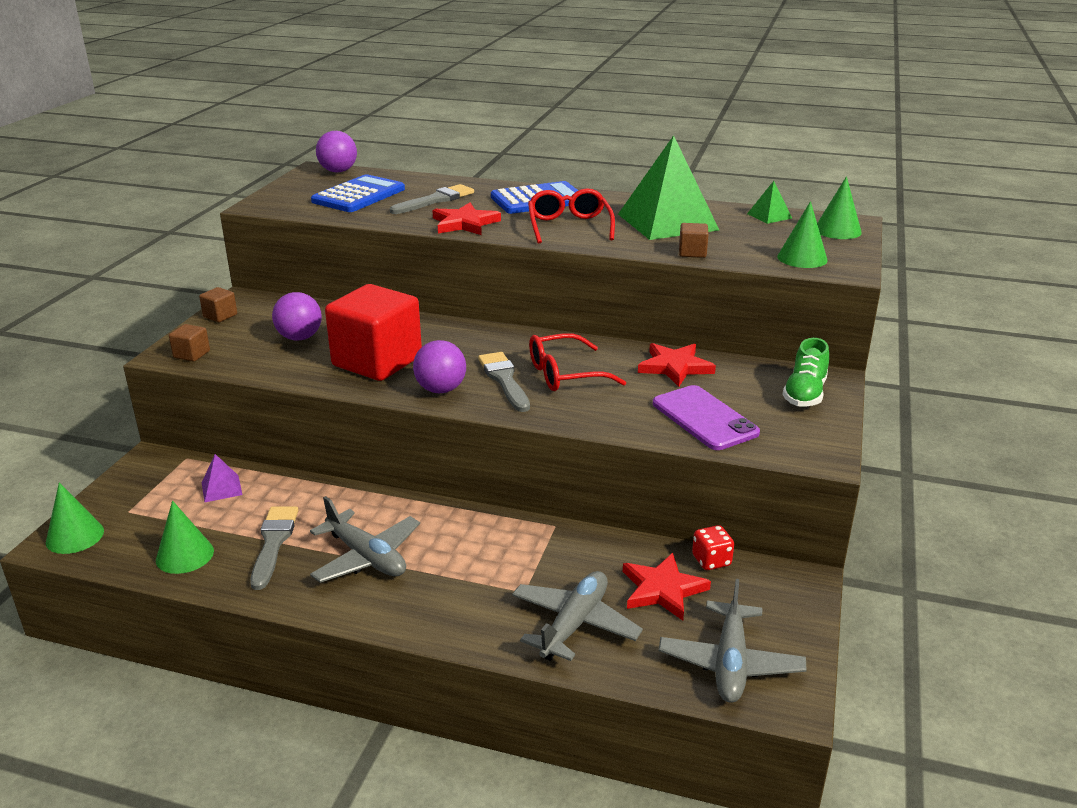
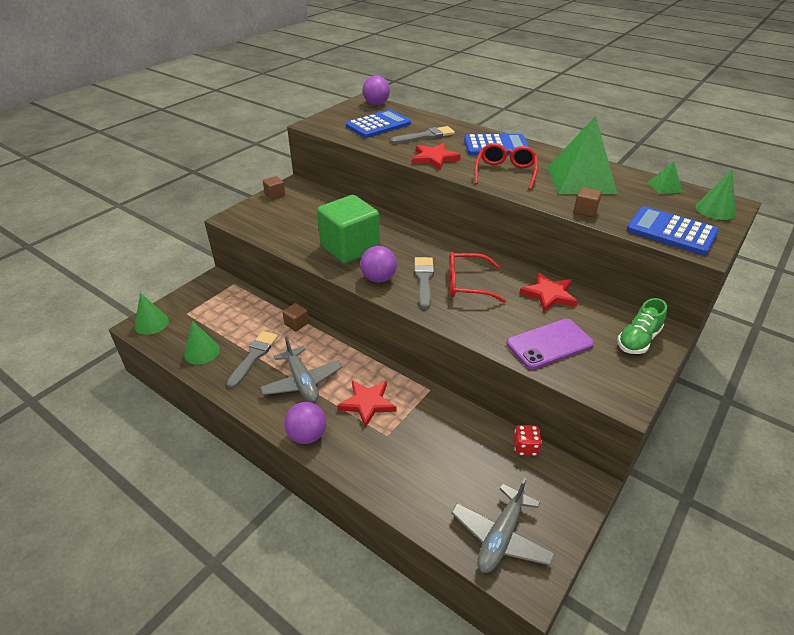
camera: 20 degrees right, 10 degrees up
(192, 354) = (244, 220): brown cube -> brown cube (296, 324)
(221, 488) = (243, 310): purple pyramid -> none
(299, 337) = (312, 220): purple ball -> purple ball (307, 435)
(377, 361) = (350, 248): red cube -> green cube
(574, 624) = (408, 471): grey plane -> none
(662, 589) = (480, 461): red star -> red star (367, 403)
(704, 418) = (549, 344): purple phone -> purple phone turned 75 degrees clockwise
(802, 258) = (671, 231): green cone -> blue calculator

